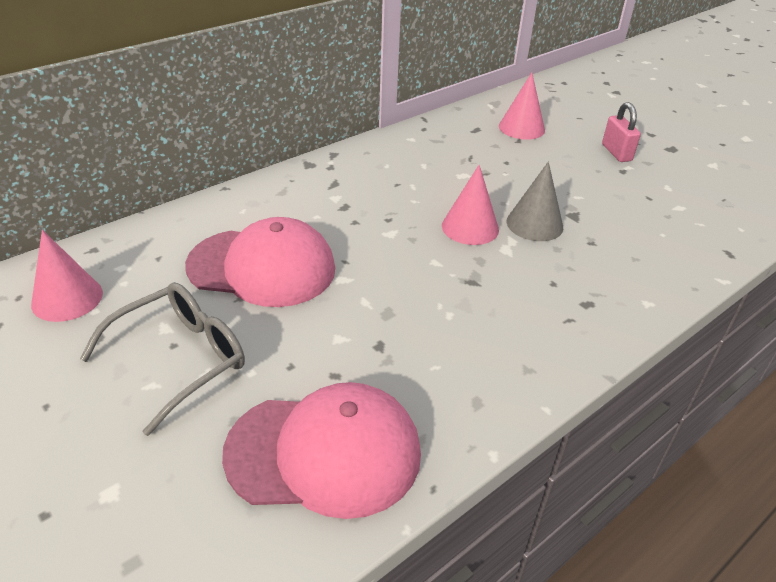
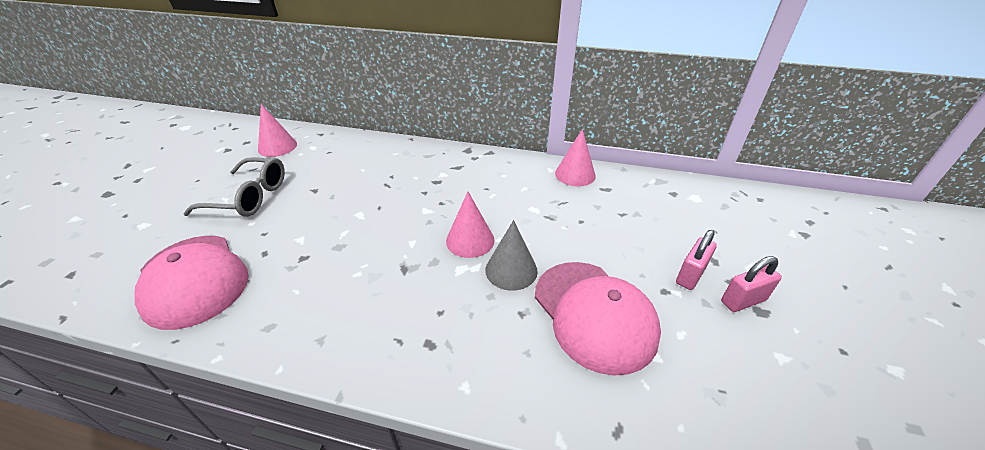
camera: 55 degrees right, 0 degrees up
(262, 267) = (347, 183): pink cap -> pink cap (594, 314)
(521, 128) = (644, 208): pink cone -> pink cone (575, 174)
(657, 149) = (743, 301): none -> pink padlock

